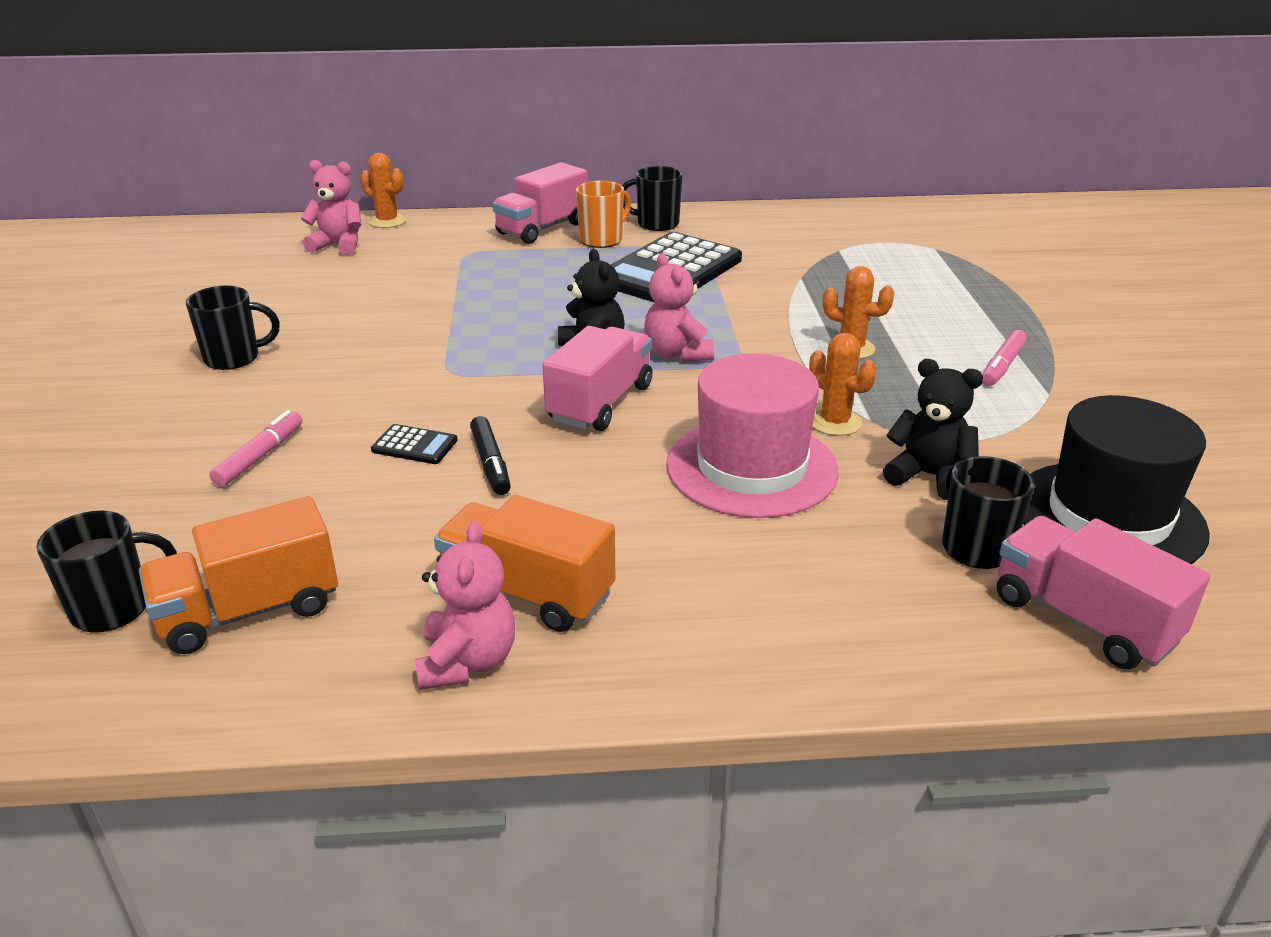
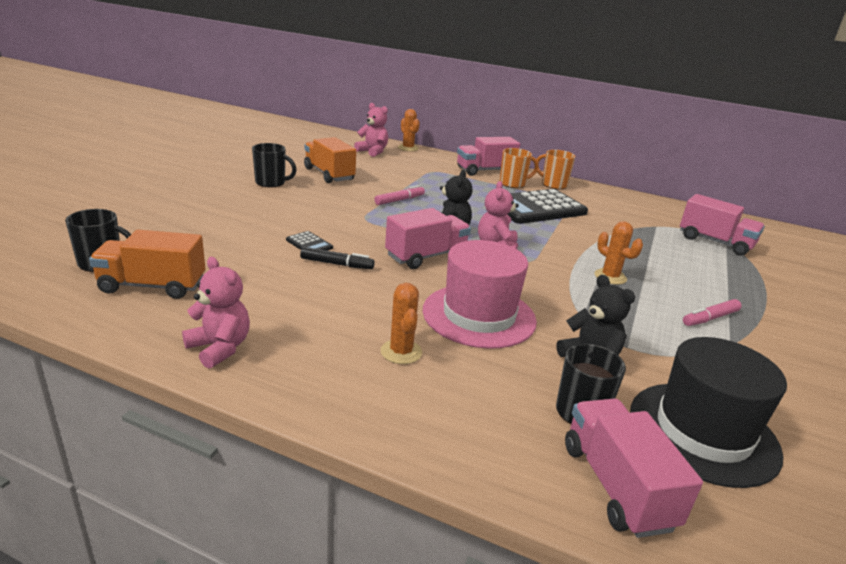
camera: 25 degrees right, 5 degrees down
(260, 456) = (234, 225): pink marker -> pink marker (399, 200)
(467, 661) = (220, 348): pink teddy bear -> pink teddy bear turned 75 degrees counterclockwise
(490, 463) = (337, 264): black marker -> black marker turned 90 degrees counterclockwise
(527, 593) = (286, 329): orange truck -> orange truck (329, 174)
(656, 224) = (553, 185): black mug -> orange mug
(835, 422) = (557, 310): orange cactus -> orange cactus (401, 352)
(922, 252) = (715, 242): none -> pink truck

